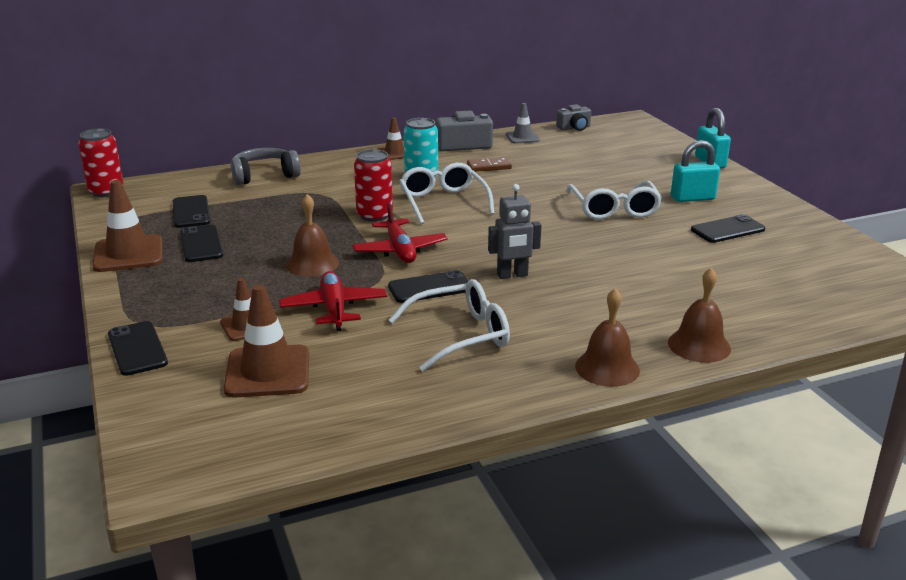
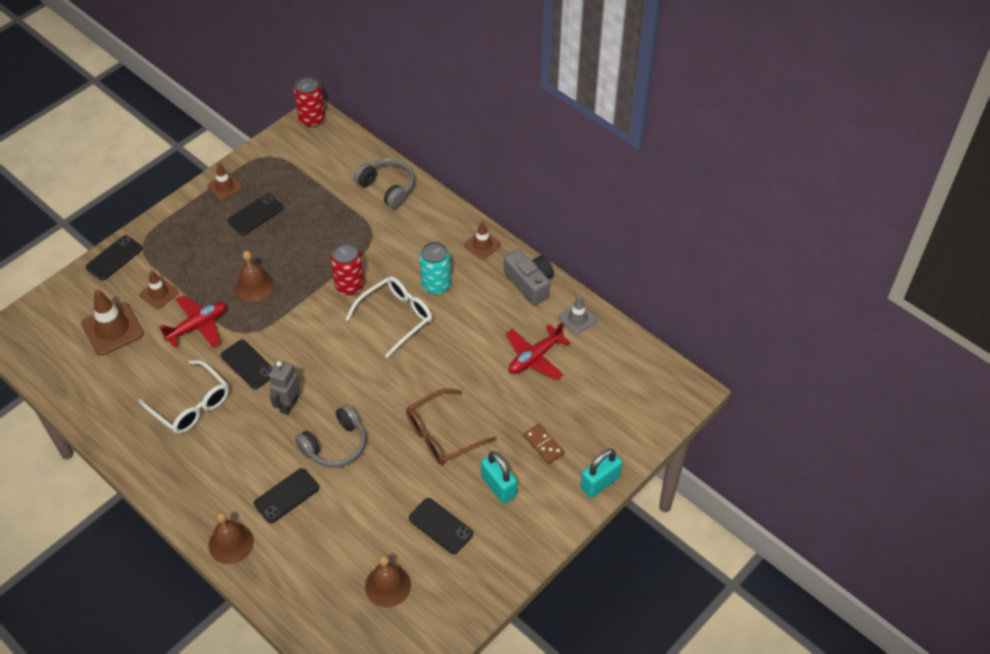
camera: 65 degrees right, 25 degrees up
(128, 254) = (224, 187): brown traffic cone -> brown traffic cone, size x0.60
(191, 212) = (302, 182): black phone -> black phone (286, 496)
(400, 250) = (298, 325): red plane -> red plane (535, 357)
(489, 167) = (489, 320): brown domino -> brown domino (543, 445)
(512, 275) = (288, 405): grey robot -> grey robot turned 60 degrees clockwise
(574, 127) = (631, 350): grey camera -> none
(590, 260) = (335, 445): none -> grey headphones
(607, 368) = (181, 497): brown bell -> brown bell (388, 585)
(614, 209) = (442, 435): white glasses -> brown glasses

